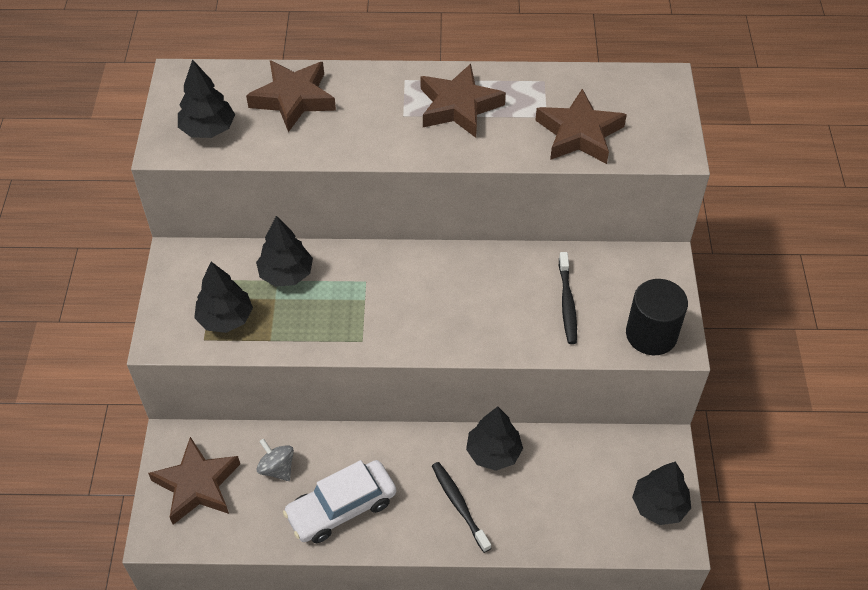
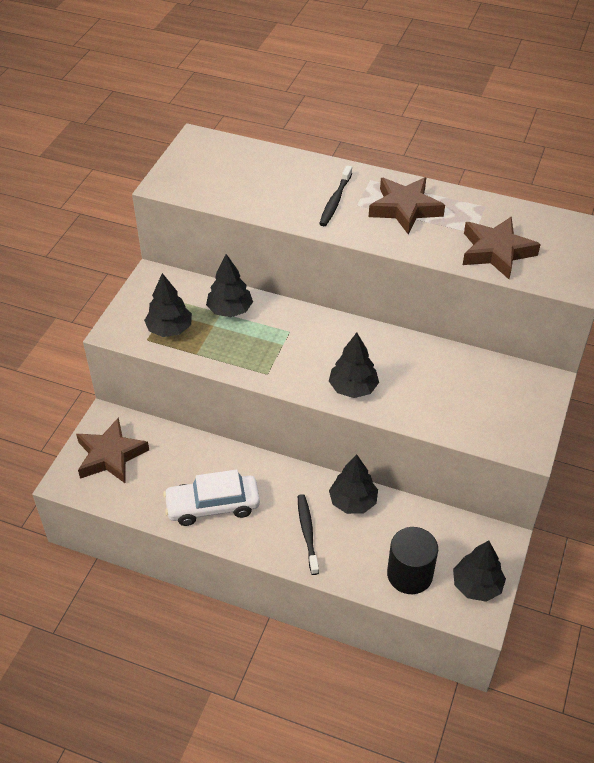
camera: 20 degrees right, 5 degrees down
(208, 129) = (201, 180): black tree -> black tree (353, 388)
(277, 468) = (176, 462): grey spinning top -> none
(293, 99) = (276, 173): brown star -> none
(567, 303) = (447, 391): black toothbrush -> black toothbrush (335, 201)
(651, 334) = (509, 434): black cylinder -> black cylinder (409, 574)

